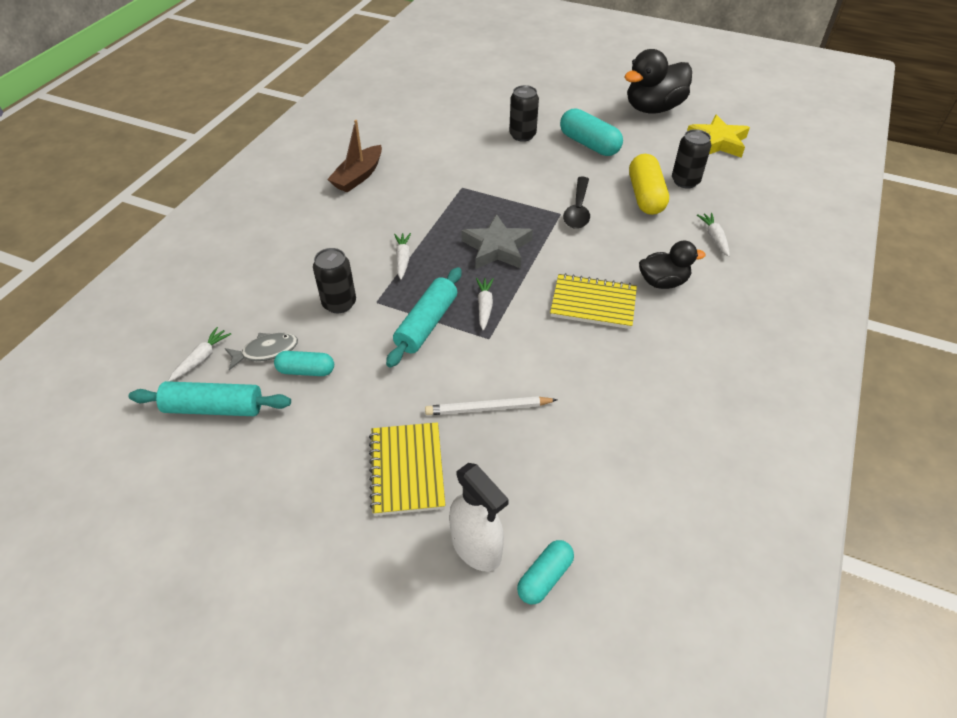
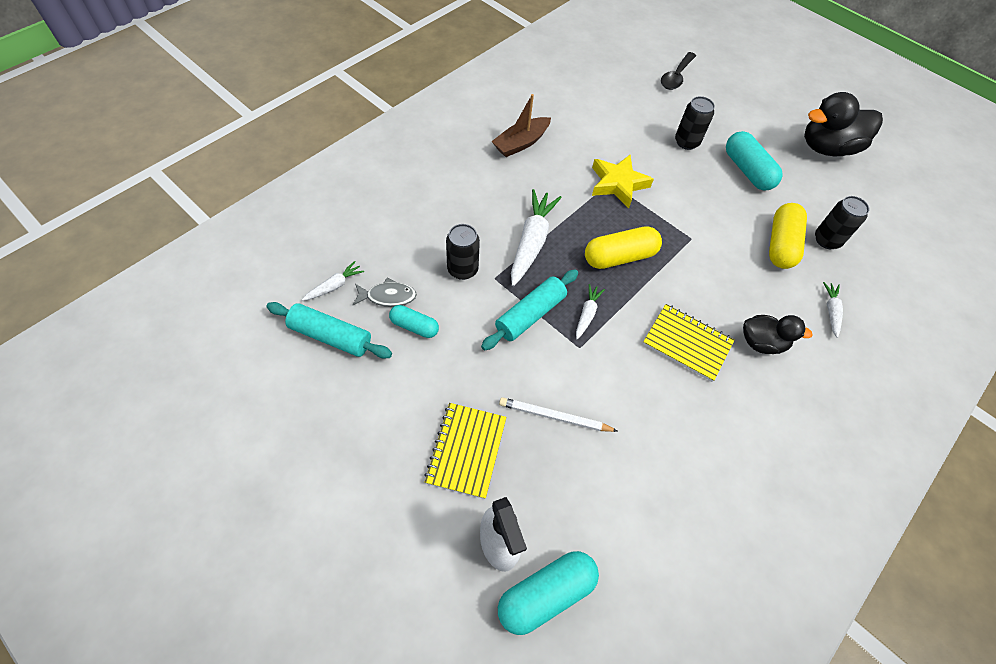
camera: 15 degrees right, 10 degrees up
(403, 259) = (531, 242): white carrot -> white carrot, size x1.96
(497, 248) = (619, 257): grey star -> yellow capsule
(544, 577) = (546, 594): turquoise capsule -> turquoise capsule, size x1.65
(578, 210) = (709, 240): black spoon -> black spoon (676, 77)
(717, 142) = (877, 205): yellow star -> yellow star (618, 184)

